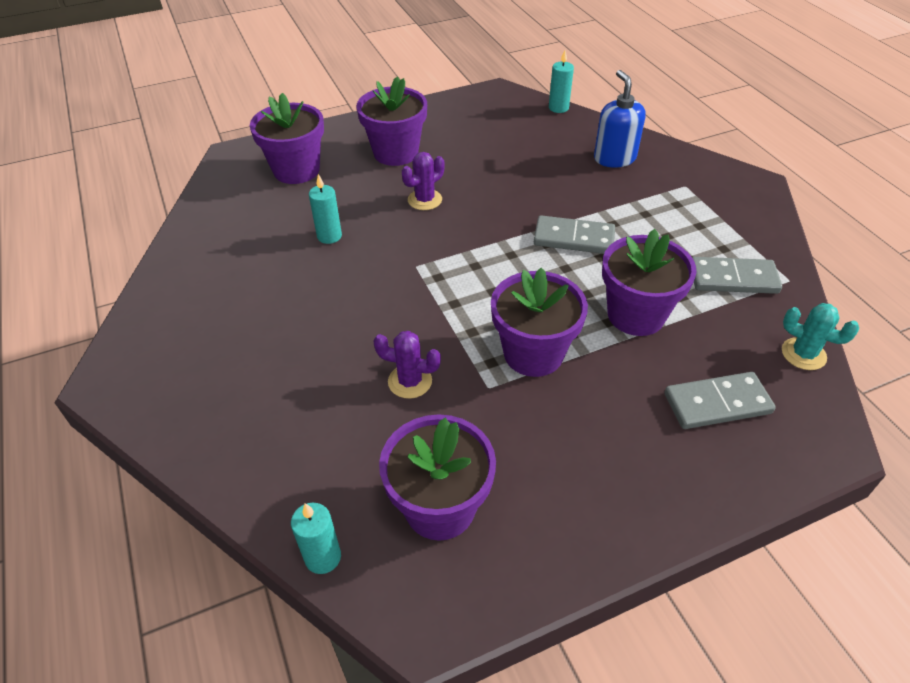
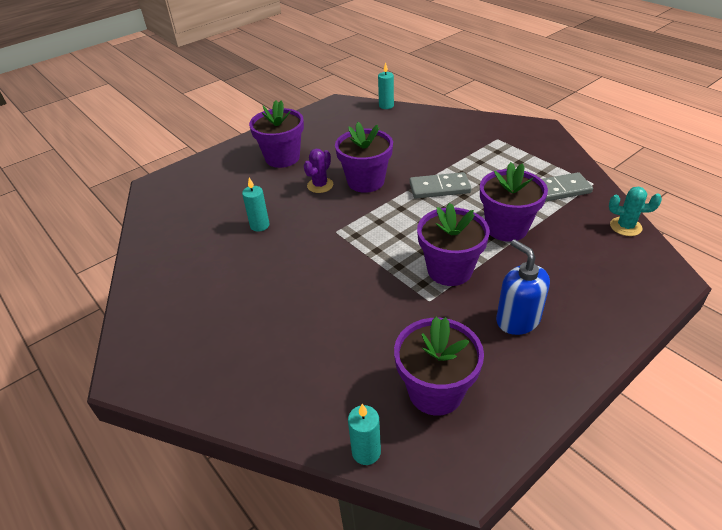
camera: 15 degrees left, 5 degrees down
(296, 170) = (211, 185): purple flower pot -> purple flower pot (366, 181)
(410, 381) = (370, 311): purple cactus -> none
(614, 158) = (441, 130): blue soap dispenser -> blue soap dispenser (517, 320)
(717, 403) = (588, 271): grey domino -> none

